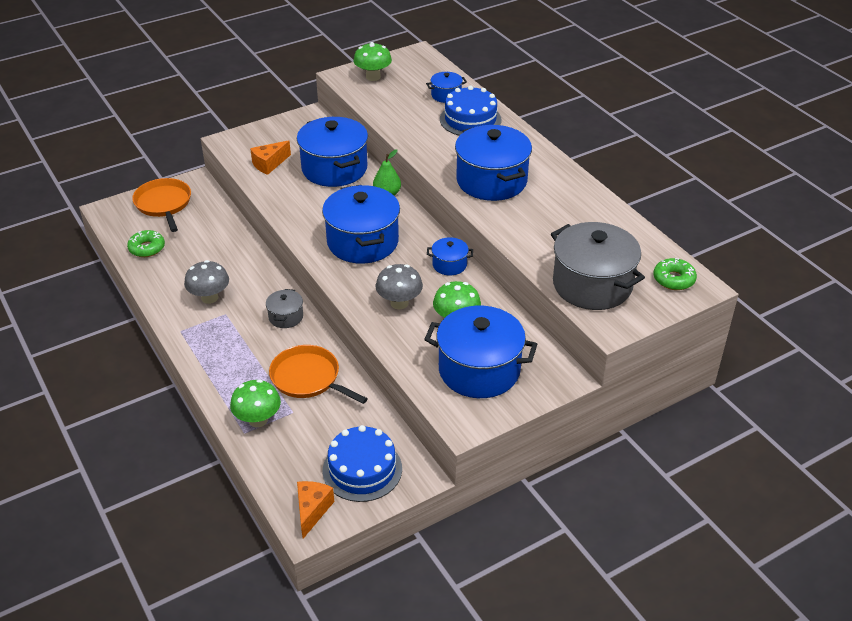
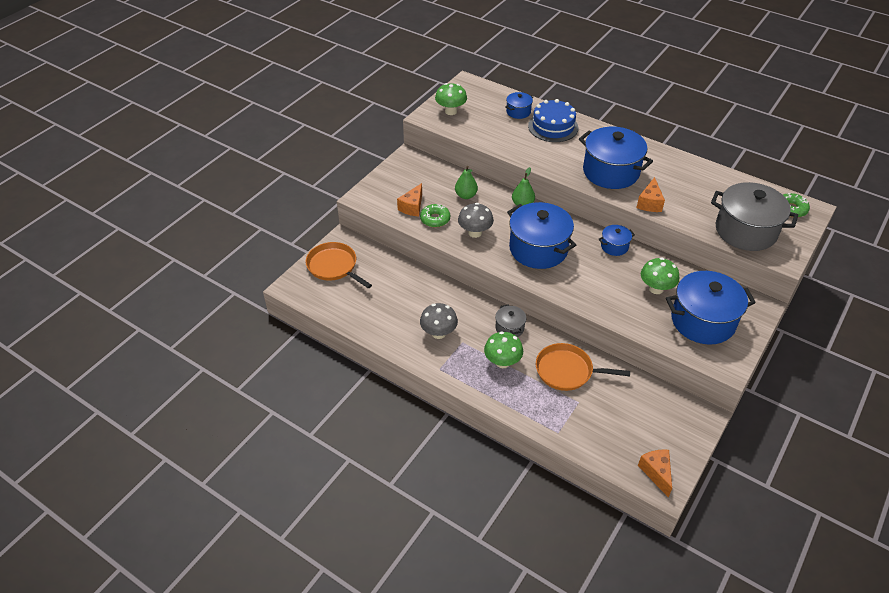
camera: 25 degrees left, 5 degrees up
(147, 248) = (353, 309): green donut -> green donut (435, 219)
(258, 420) = (559, 418): green mushroom -> green mushroom (502, 362)
(334, 169) = (466, 195): blue pot -> green pear
(362, 469) = (663, 426): blue cake -> none
(399, 303) = (606, 289): grey mushroom -> grey mushroom (475, 232)
(505, 224) = (649, 203): none -> orange cheese

